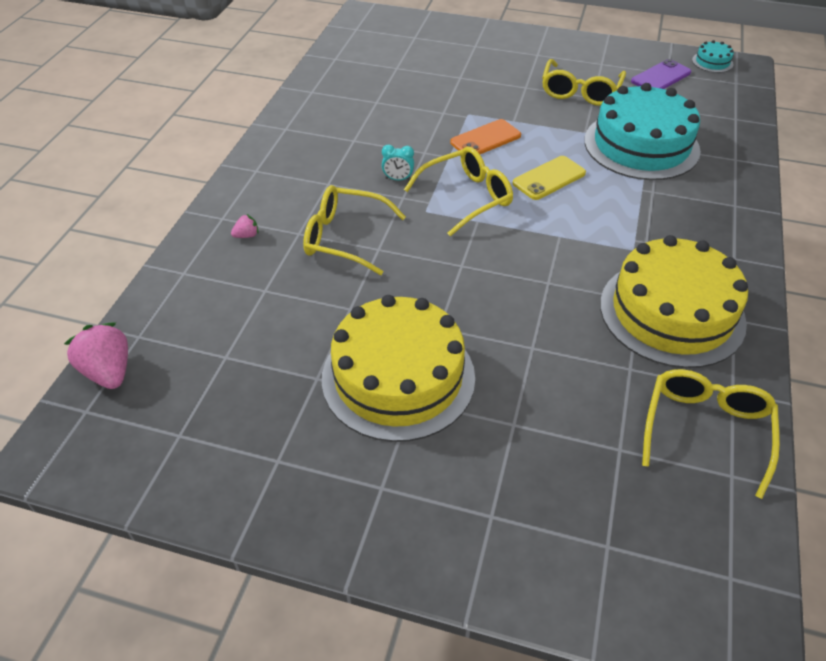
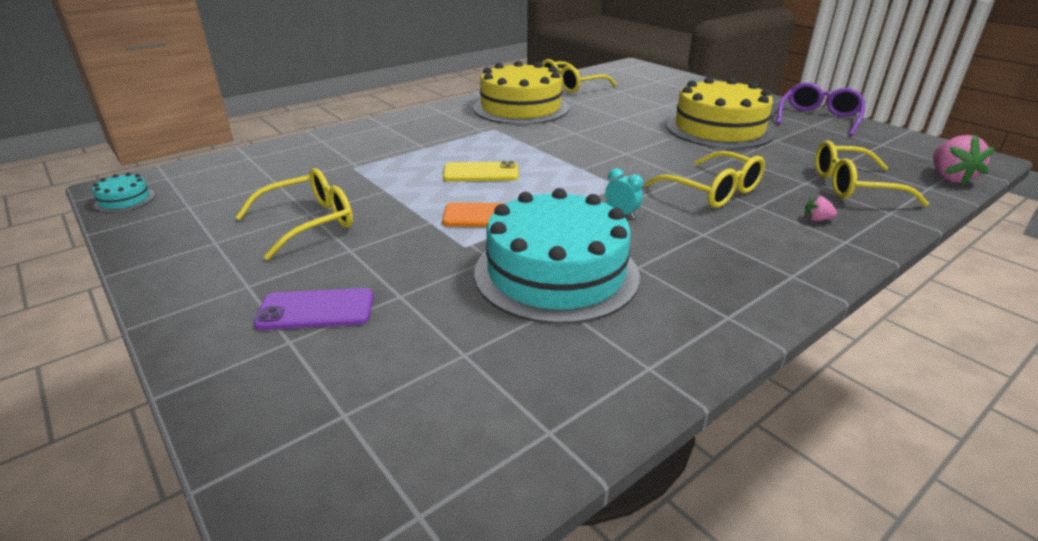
camera: 145 degrees left, 15 degrees down
(273, 493) = (818, 119): none -> purple glasses
(466, 198) = (572, 183): yellow glasses -> yellow glasses (853, 186)
(641, 145) = (363, 167): turquoise cake -> turquoise cake (556, 273)
(661, 77) = (205, 206): purple phone -> purple phone (316, 310)

